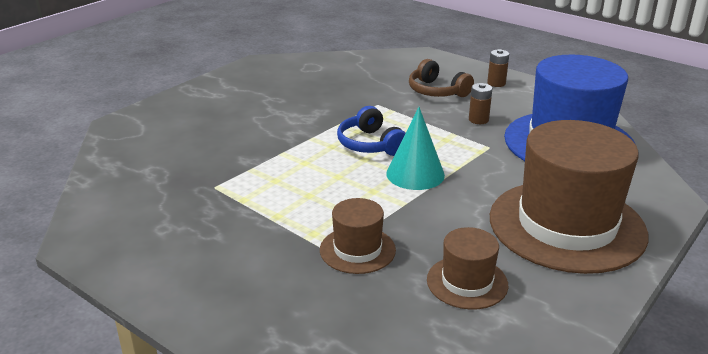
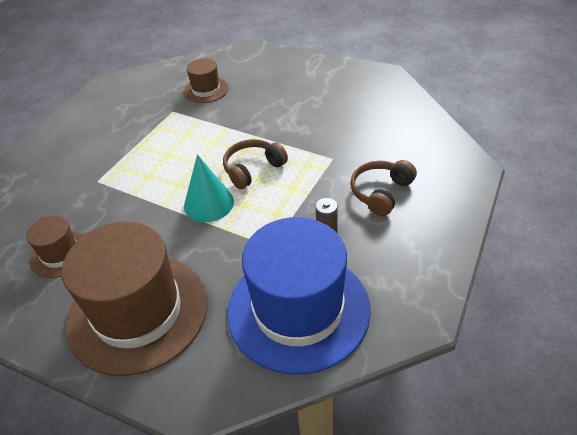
camera: 80 degrees right, 15 degrees up
(357, 250) = (100, 192): brown hat -> brown hat (206, 90)
(370, 144) = (253, 169): blue headphones -> brown headphones
(496, 83) = (427, 236): brown battery -> none

